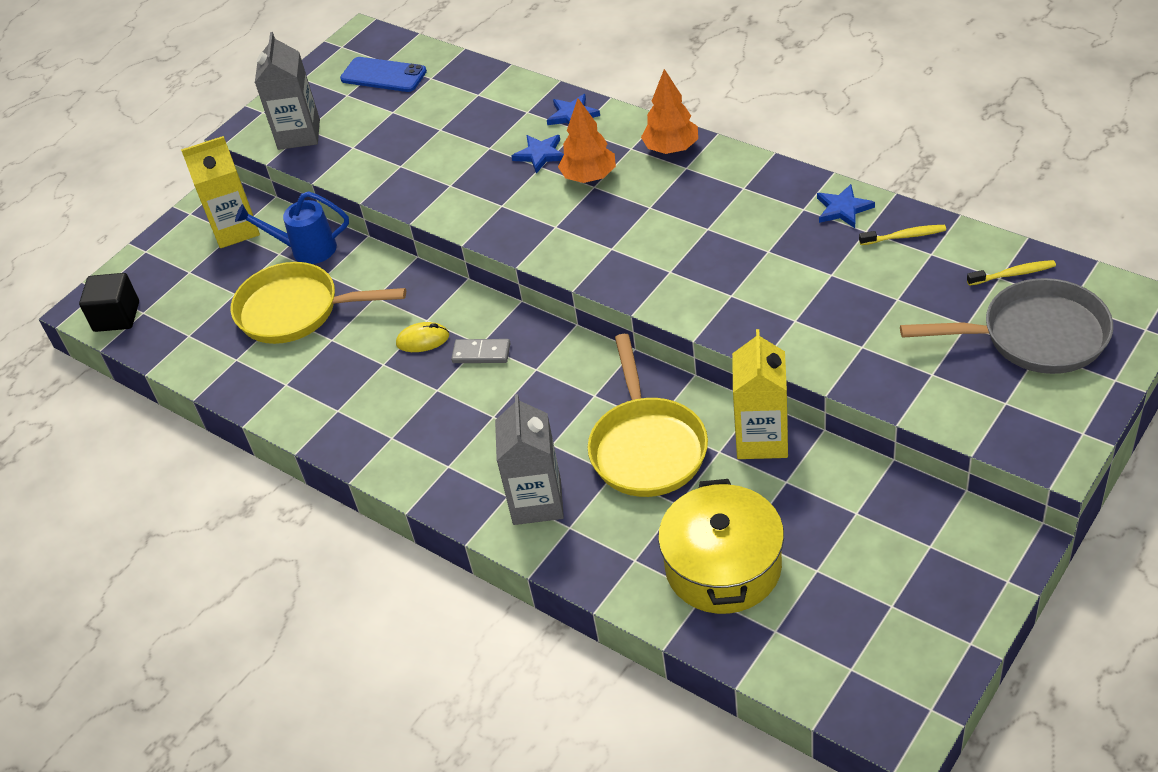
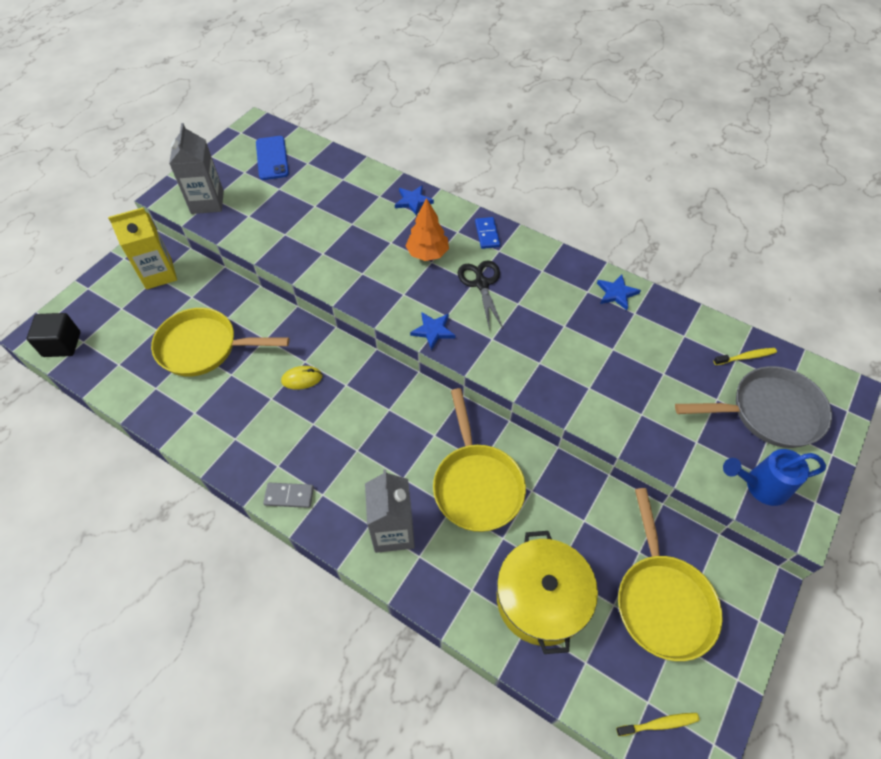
camera: 10 degrees left, 10 degrees up
(306, 249) = (212, 294): blue watering can -> blue watering can (760, 486)
(383, 75) = (272, 158): blue phone -> blue phone turned 60 degrees clockwise
(481, 353) = (347, 393): grey domino -> grey domino (289, 496)
(540, 155) = (390, 232): blue star -> blue star (433, 331)
(660, 208) = (481, 284): none -> black scissors
(671, 148) = (487, 234): orange tree -> blue domino
(761, 439) = (563, 481): yellow carton -> none
(881, 564) = (662, 601): none -> yellow pan
(904, 236) = (663, 319): yellow toothbrush -> yellow toothbrush (659, 724)

